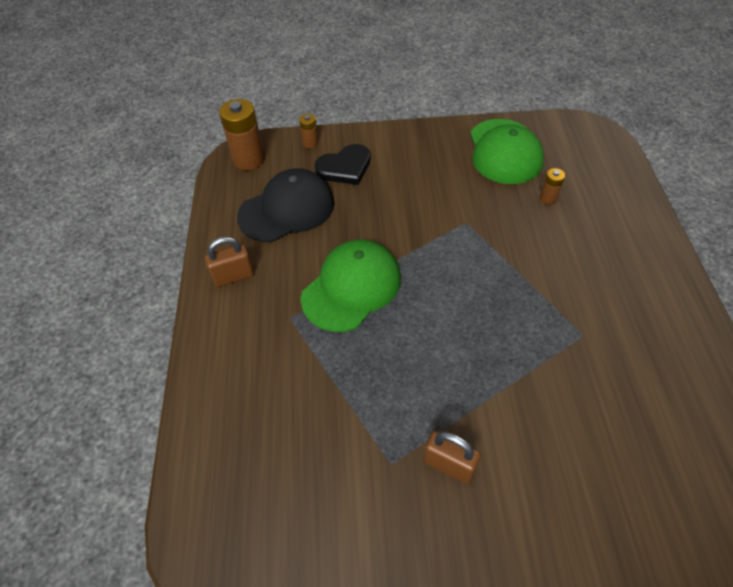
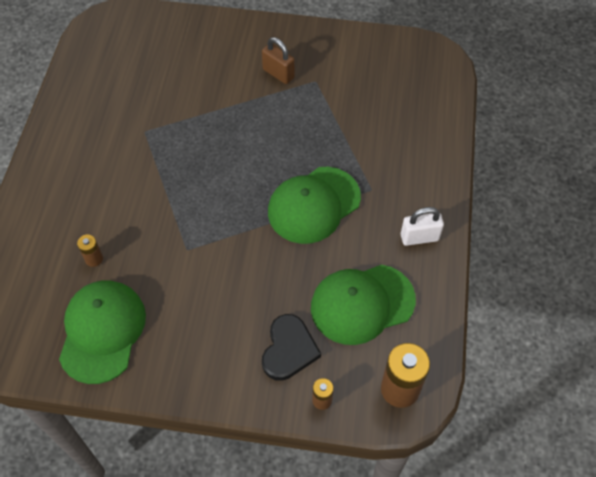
camera: 170 degrees left, 5 degrees up
(233, 276) = (419, 237): brown padlock -> white padlock
(287, 209) = (362, 304): black cap -> green cap
(345, 167) = (289, 349): black heart -> black heart turned 120 degrees clockwise

